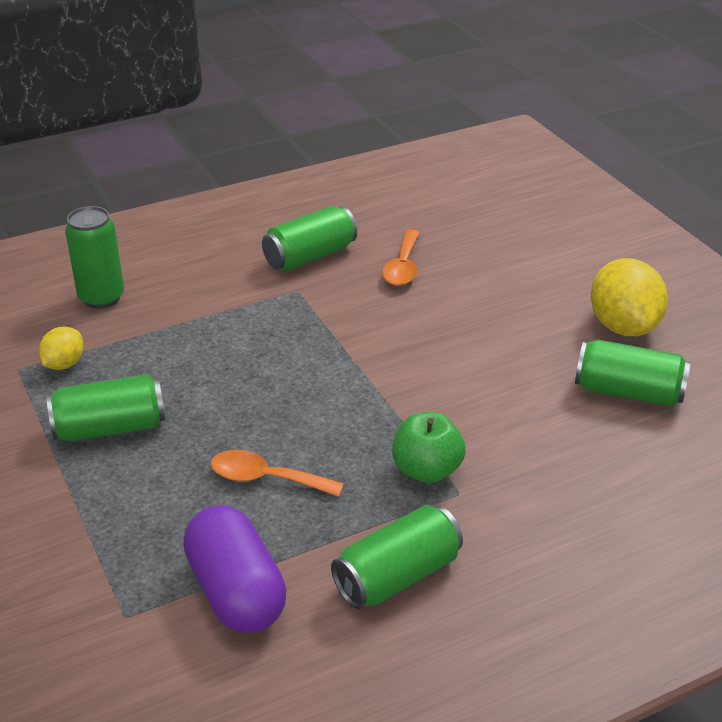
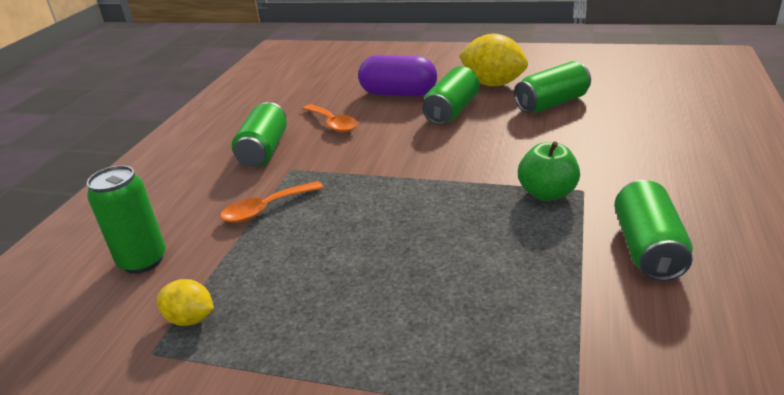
camera: 45 degrees left, 5 degrees down
(64, 364) = (190, 319): yellow lemon -> yellow lemon turned 45 degrees counterclockwise
(110, 428) = (313, 326): green can -> green can (452, 111)
(236, 592) = (600, 336): purple capsule -> purple capsule (398, 94)
(266, 478) = (478, 265): orange spoon -> orange spoon (266, 209)

